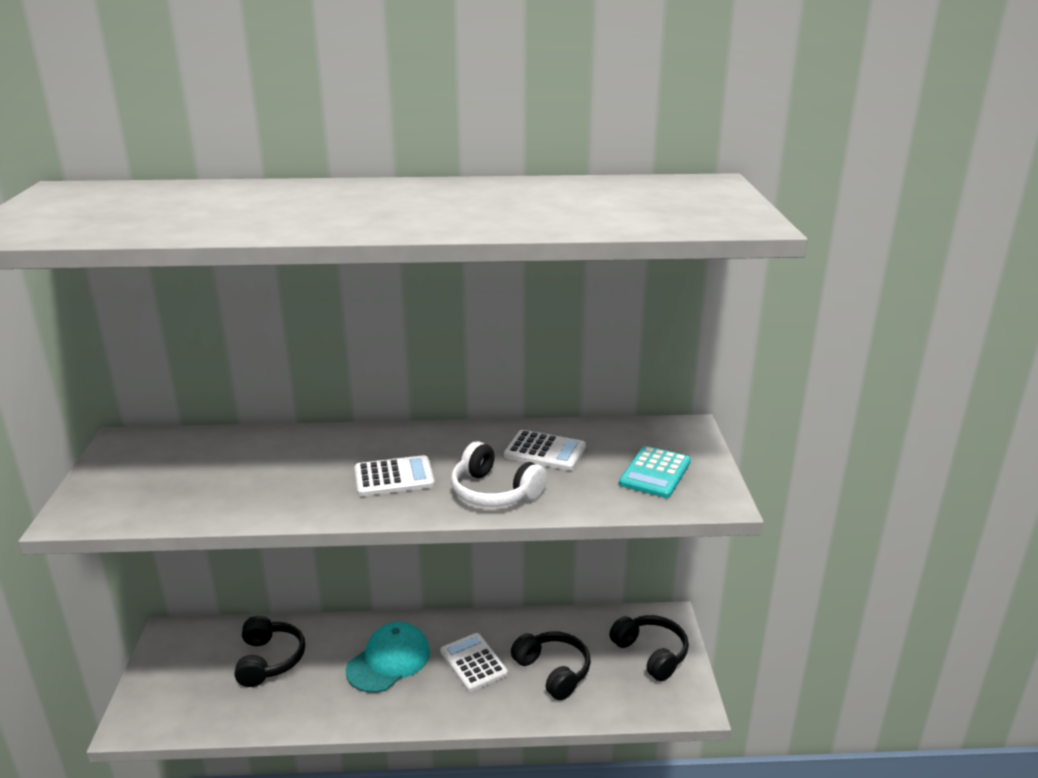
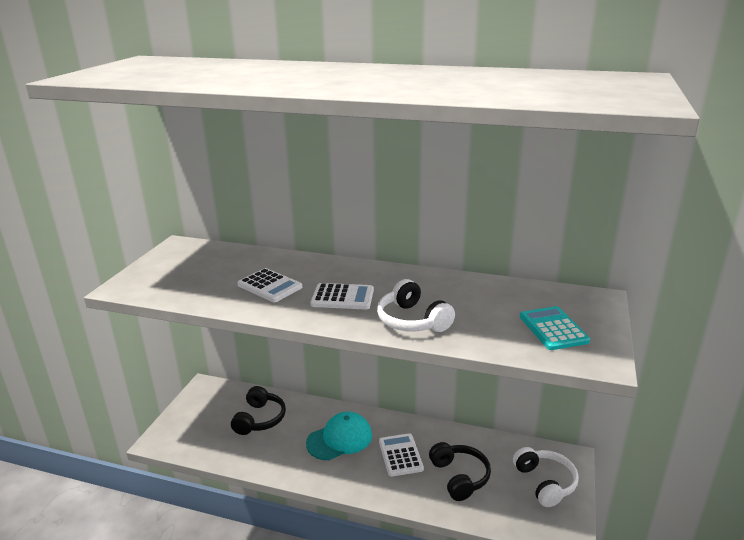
camera: 20 degrees right, 0 degrees up
(545, 451) = (467, 297): white calculator -> white calculator (270, 286)
(651, 653) = (545, 482): black headphones -> white headphones
(655, 473) = (553, 329): turquoise calculator -> turquoise calculator turned 120 degrees clockwise

